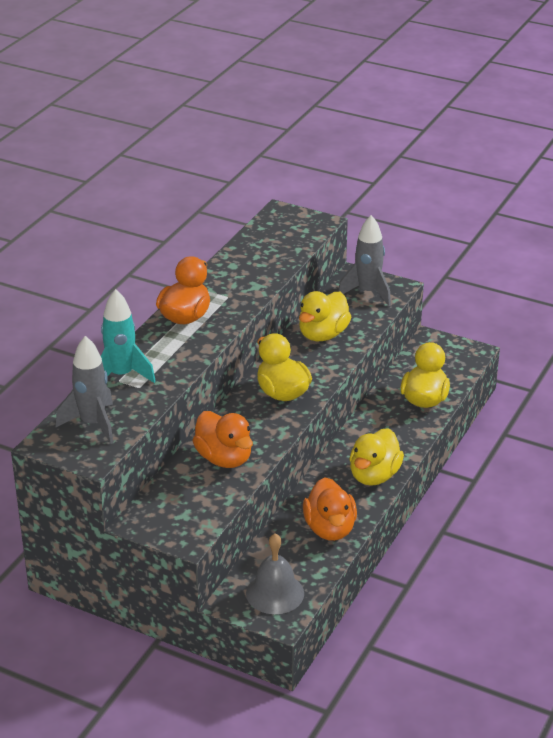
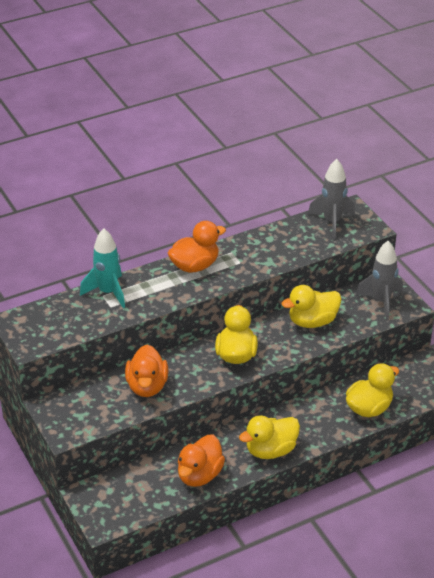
camera: 35 degrees right, 5 degrees up
(93, 424) = (54, 320): grey rocket -> grey rocket (332, 222)
(275, 593) = (117, 503): grey bell -> none

